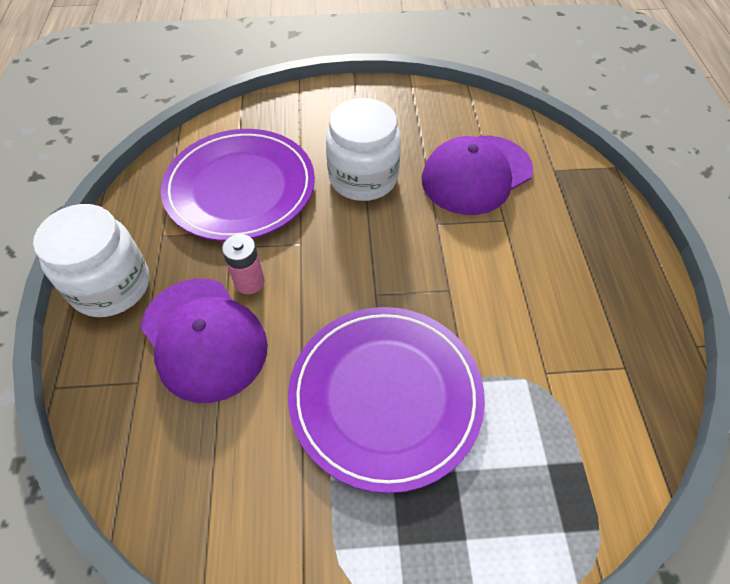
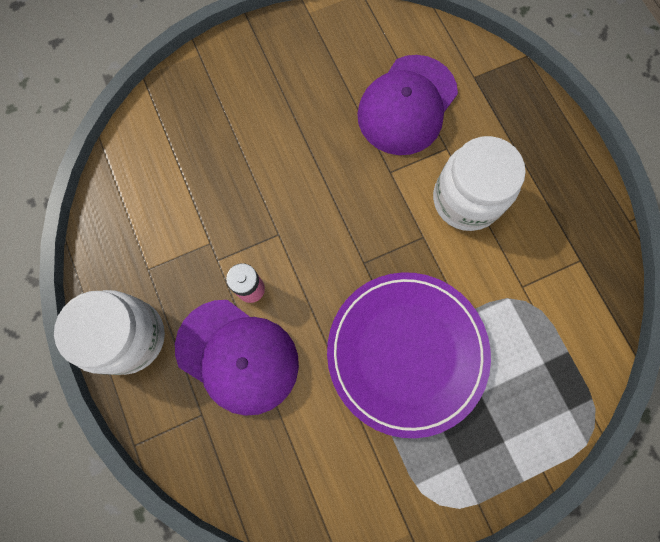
camera: 20 degrees left, 20 degrees up
(240, 188) = (195, 193): purple plate -> none
(363, 178) = (306, 143): white jar -> white jar (466, 199)

